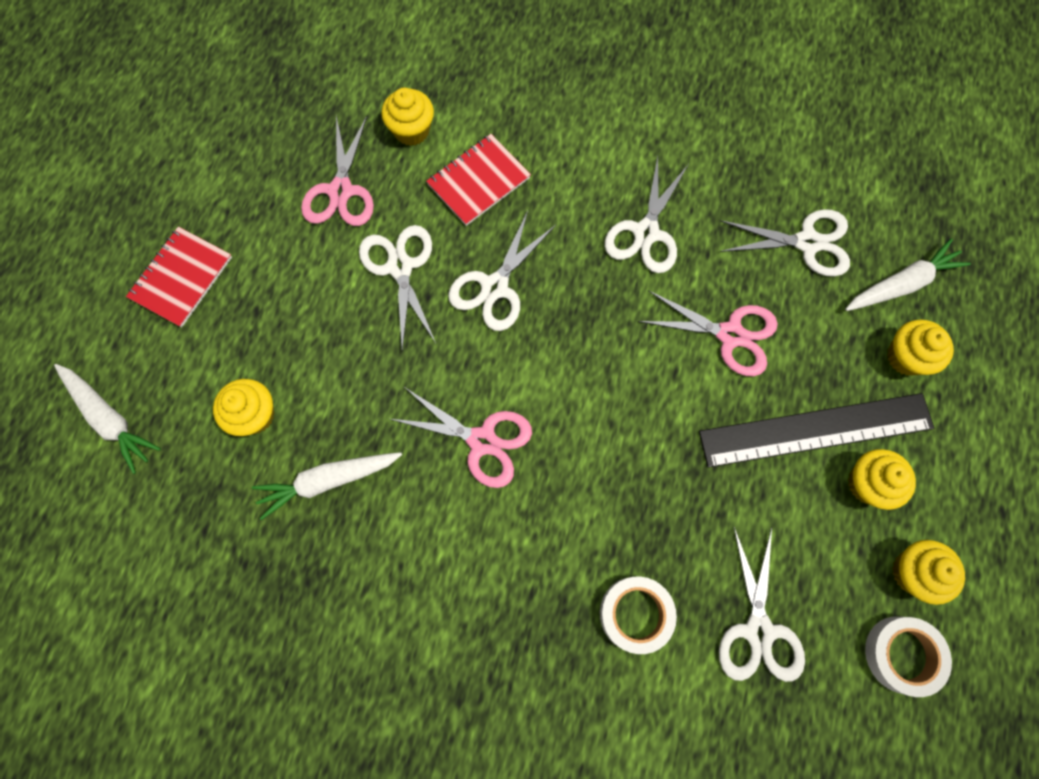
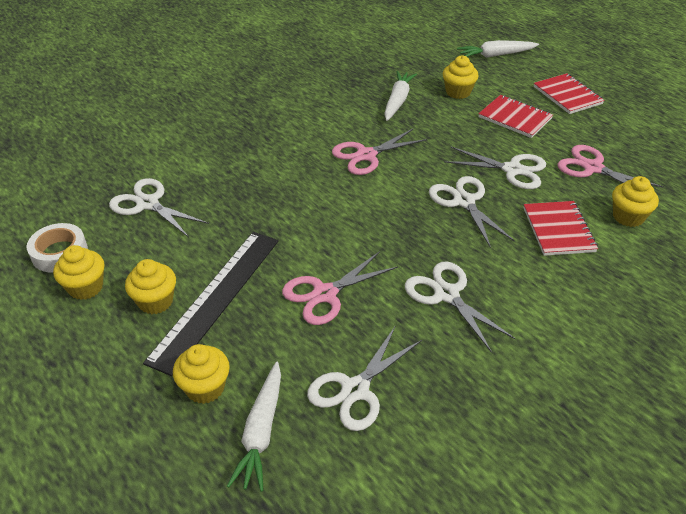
camera: 125 degrees right, 30 degrees down
(280, 314) = (515, 118): none -> red notebook
(635, 614) = (213, 166): white tape -> none

